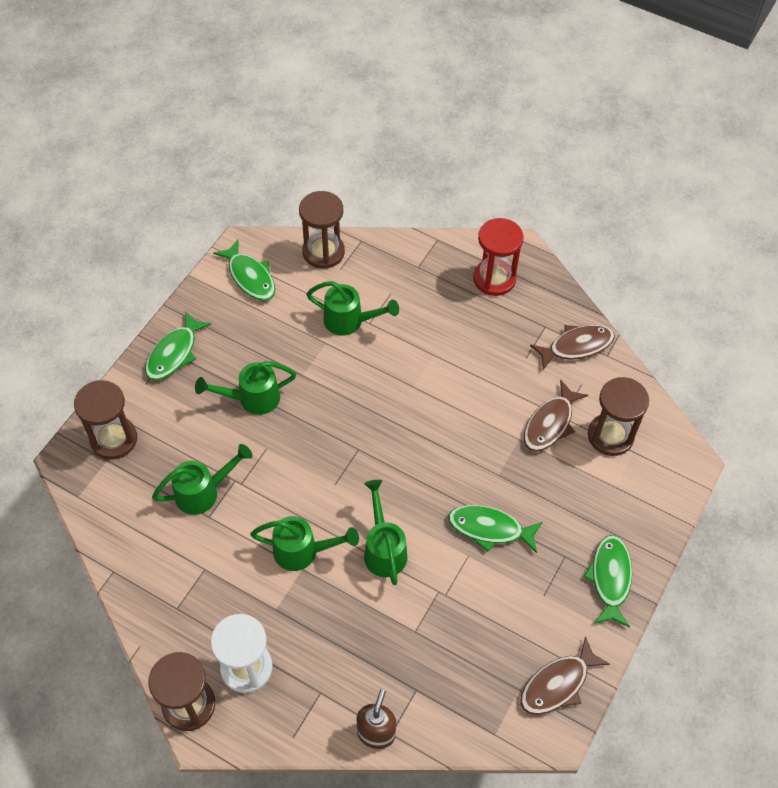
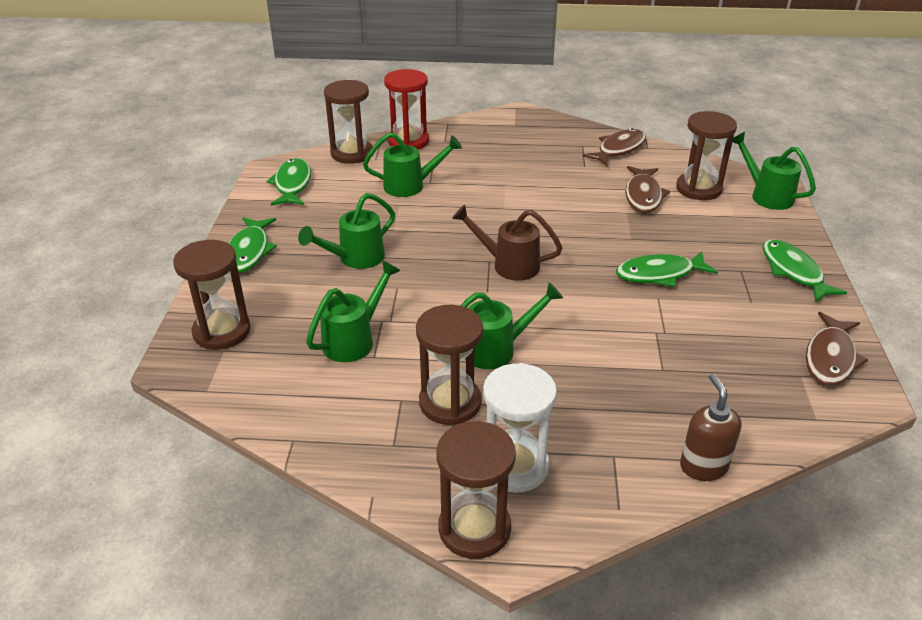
camera: 25 degrees left, 20 degrees down
(237, 588) = (450, 402): none -> brown hourglass
(250, 277) = (292, 184): green fish -> green fish turned 120 degrees counterclockwise
(371, 461) = (508, 265): none -> brown watering can
(384, 549) = (576, 320): green watering can -> green watering can (766, 195)
(494, 279) = (515, 132): red hourglass -> red hourglass (408, 141)

